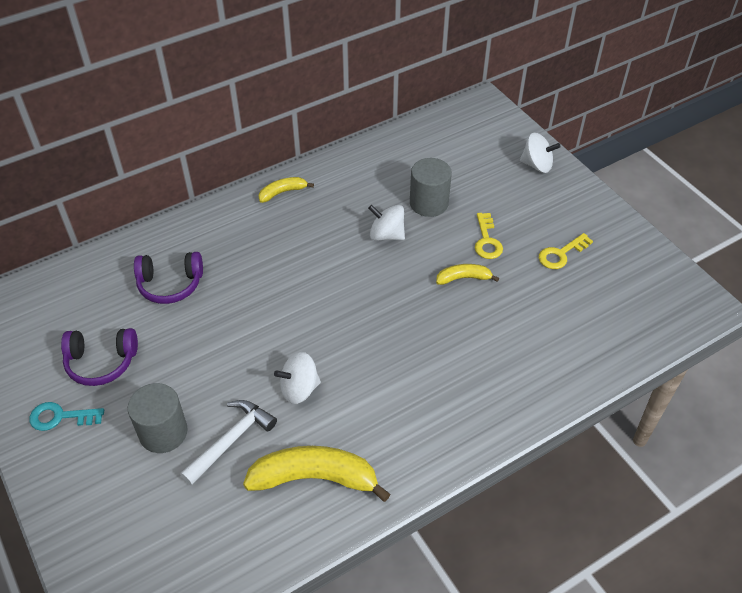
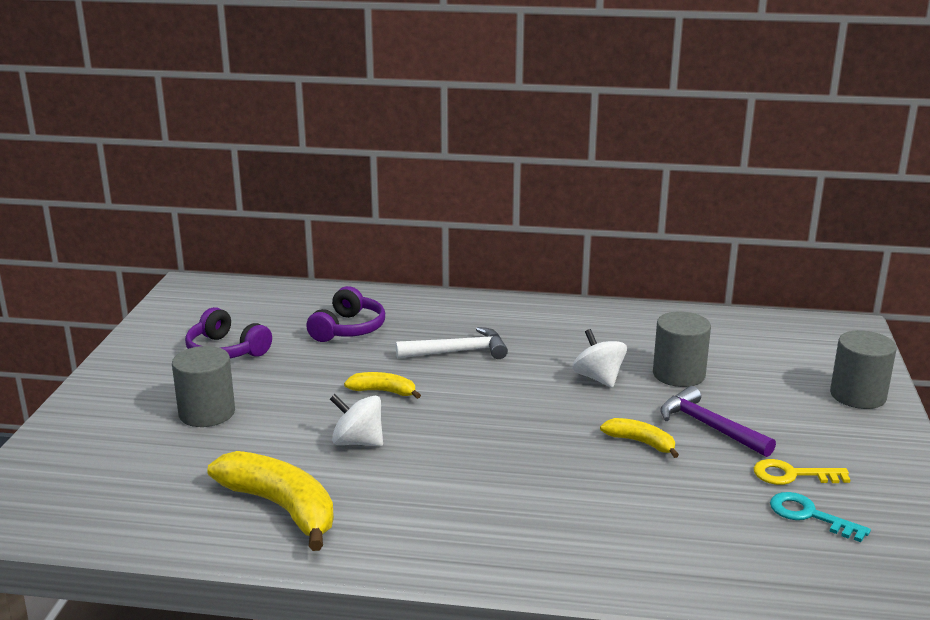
camera: 40 degrees right, 25 degrees down
(61, 417) = (150, 367): turquoise key -> turquoise key (810, 515)
(170, 284) = (348, 329): purple headphones -> purple headphones turned 105 degrees counterclockwise
(231, 440) = (250, 445): white hammer -> white hammer (458, 352)
(282, 192) = (533, 312): yellow banana -> yellow banana (383, 391)
(487, 240) = (709, 427): yellow key -> purple hammer
(537, 165) = (858, 395): white spinning top -> grey cylinder

